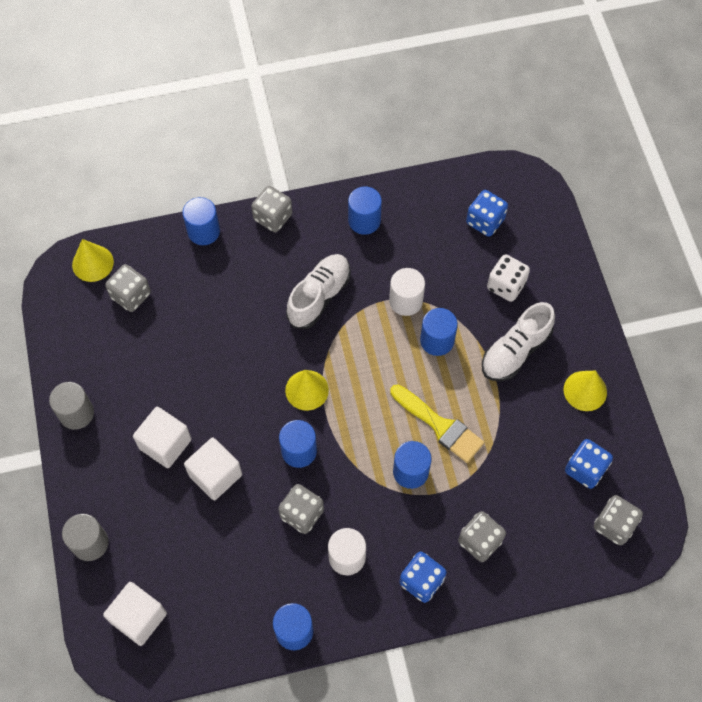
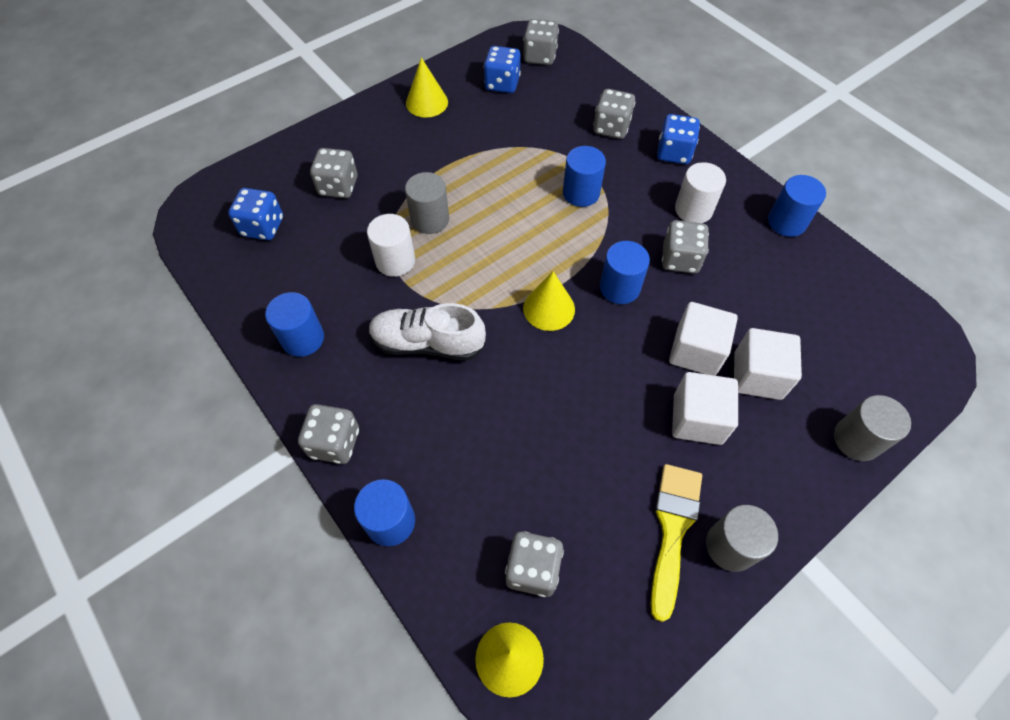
camera: 115 degrees left, 5 degrees down
(139, 618) = (883, 351): white cube -> white cube (757, 376)
(437, 340) = (430, 219): blue cylinder -> grey cylinder
(440, 426) = (521, 187): yellow brush -> yellow brush (672, 529)
(506, 285) = (338, 186): white dice -> grey dice
(515, 351) = (411, 158): white shoe -> none

